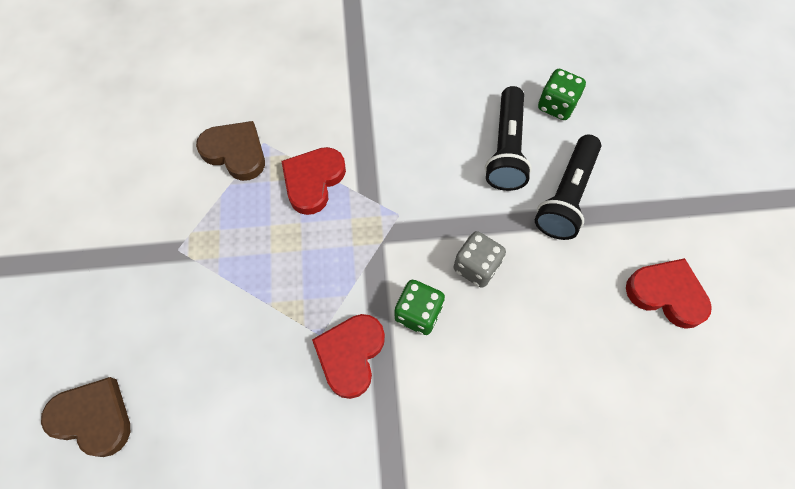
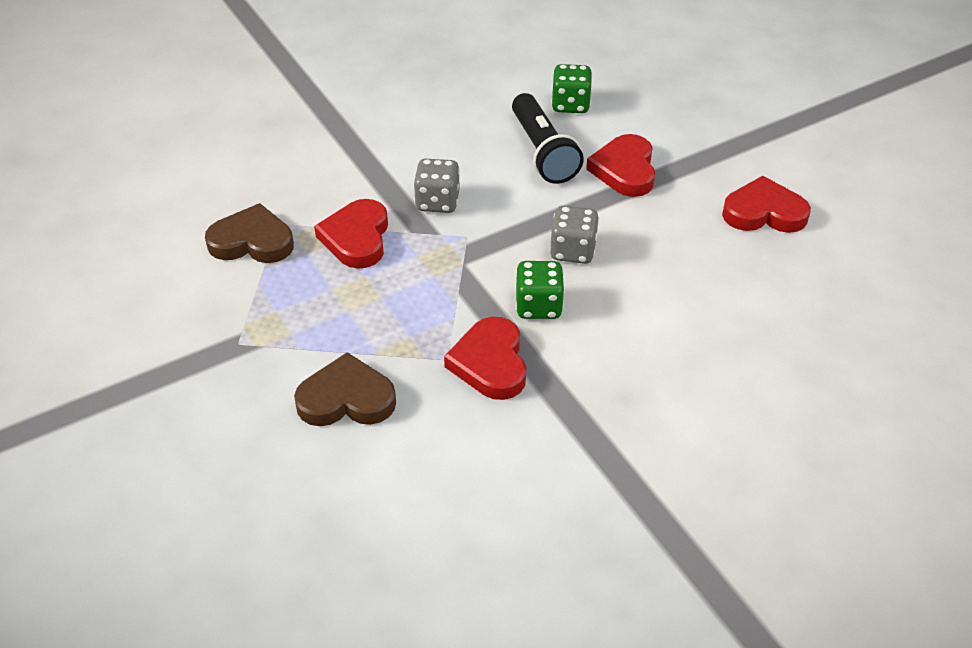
camera: 25 degrees left, 20 degrees down
(93, 418) = (233, 520): brown heart -> brown heart (346, 398)
(394, 169) = (437, 202): none -> grey dice
(566, 196) = (625, 170): black flashlight -> red heart

